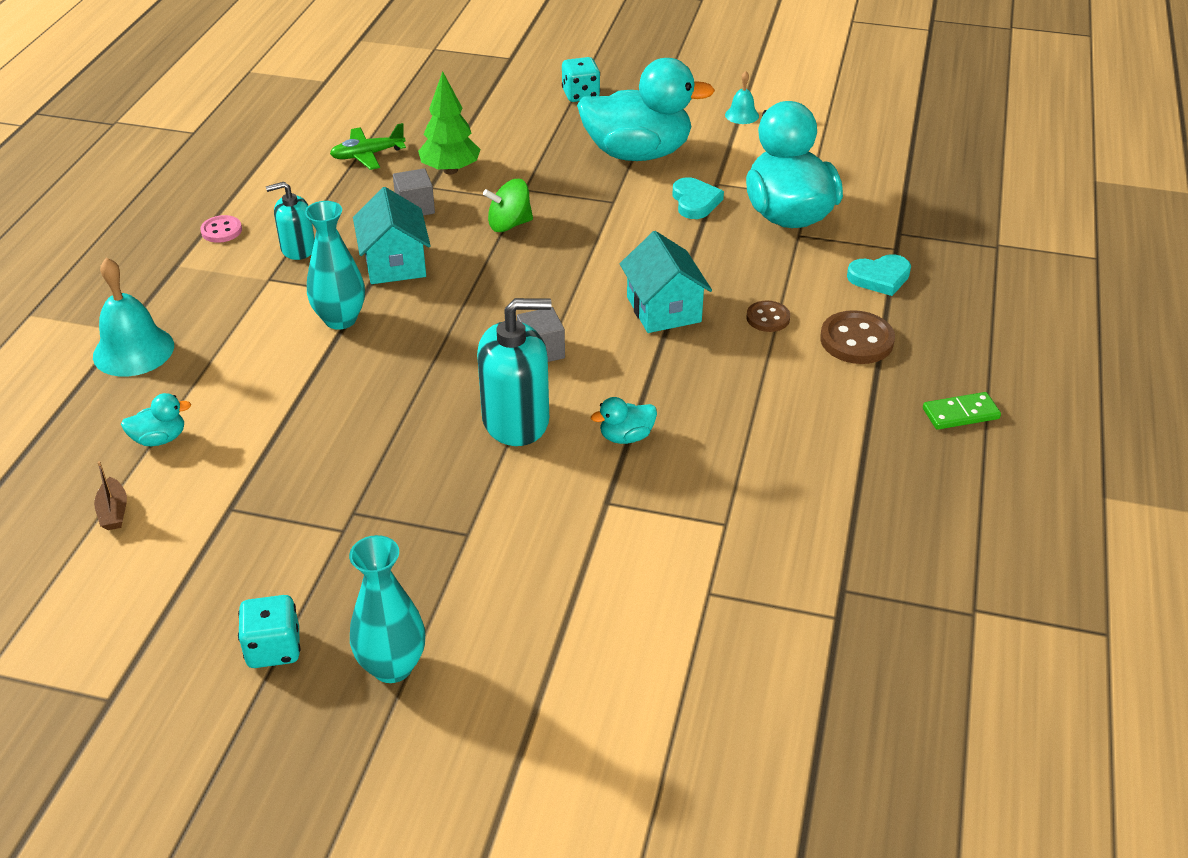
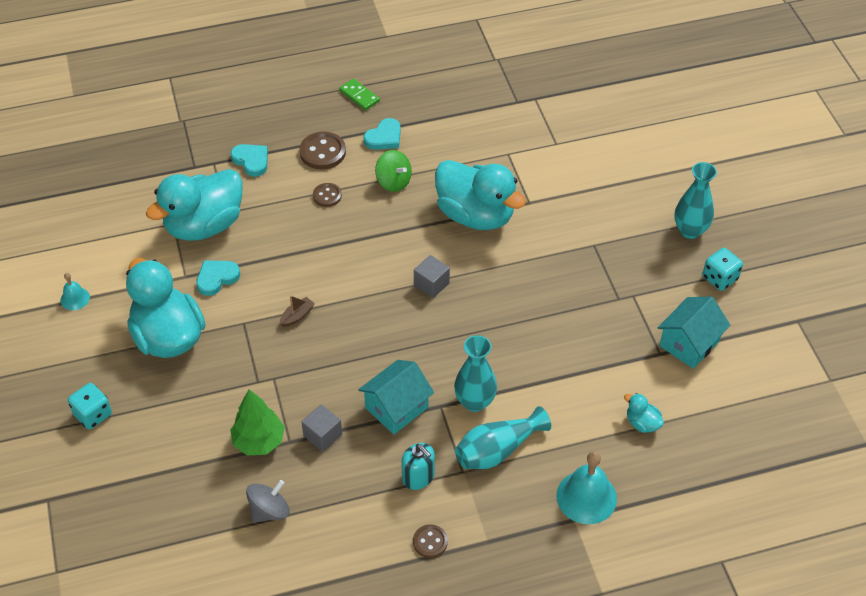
camera: 120 degrees left, 10 degrees up
(114, 512) = (706, 404): brown boat -> brown boat (297, 316)
(221, 231) = (430, 542): pink button -> brown button
(263, 311) = (497, 450): none -> turquoise vase
(367, 155) = (269, 511): green plane -> grey spinning top
(509, 224) = (309, 367): green spinning top -> green spinning top (393, 182)
(516, 420) = (498, 266): turquoise soap dispenser -> none
(626, 437) = (475, 215): turquoise duck -> turquoise duck, size x2.47
(663, 309) = (351, 245): turquoise house -> turquoise house (689, 343)
(850, 406) = (384, 137): none -> turquoise heart

